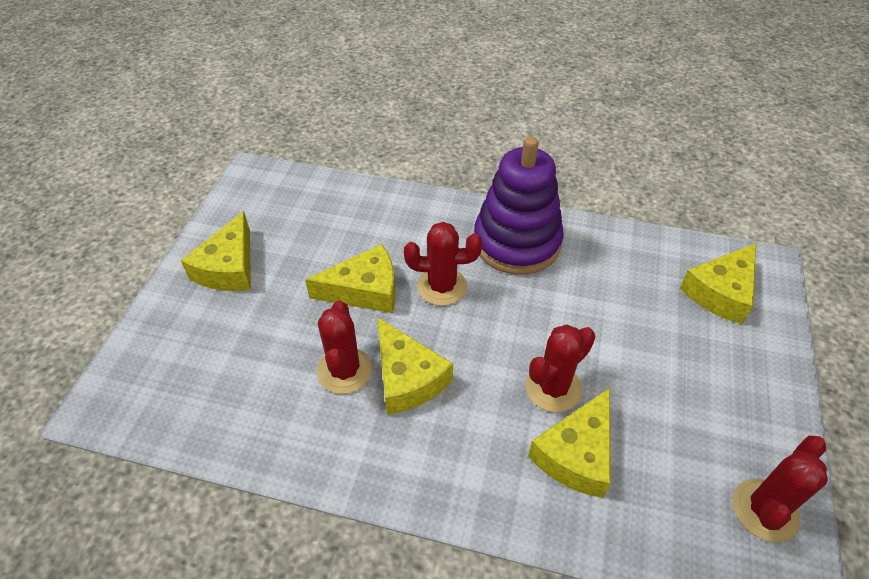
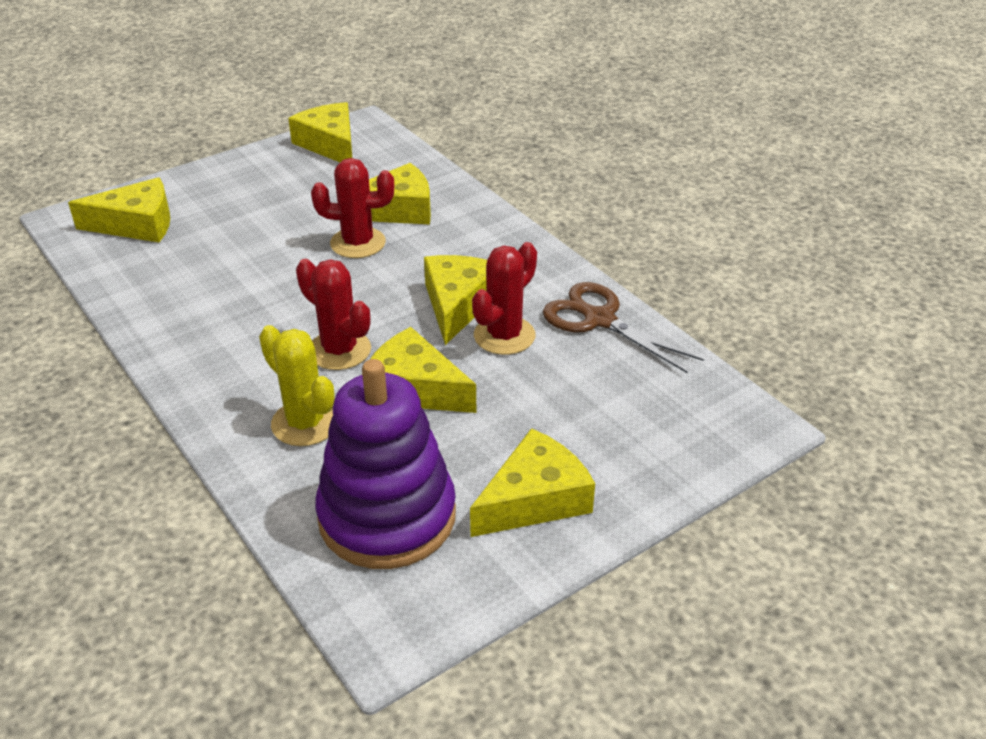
camera: 140 degrees left, 10 degrees down
(283, 438) = (598, 319): none -> brown scissors
(402, 233) = (305, 423): none -> yellow cactus
(516, 242) = (215, 346): purple stacking toy -> purple stacking toy (387, 516)
(764, 510) = (330, 144): red cactus -> yellow cheese

